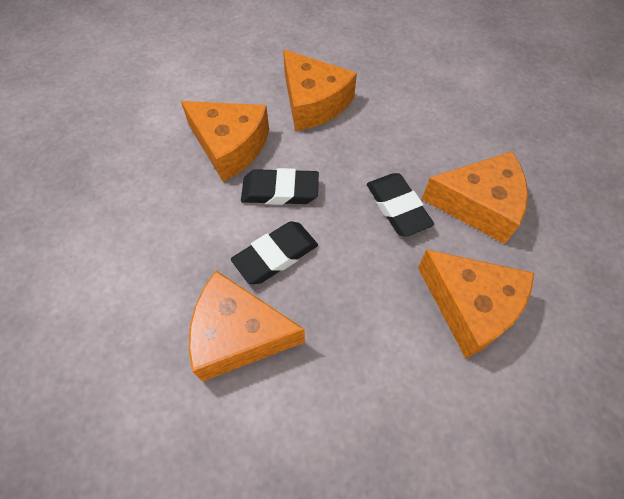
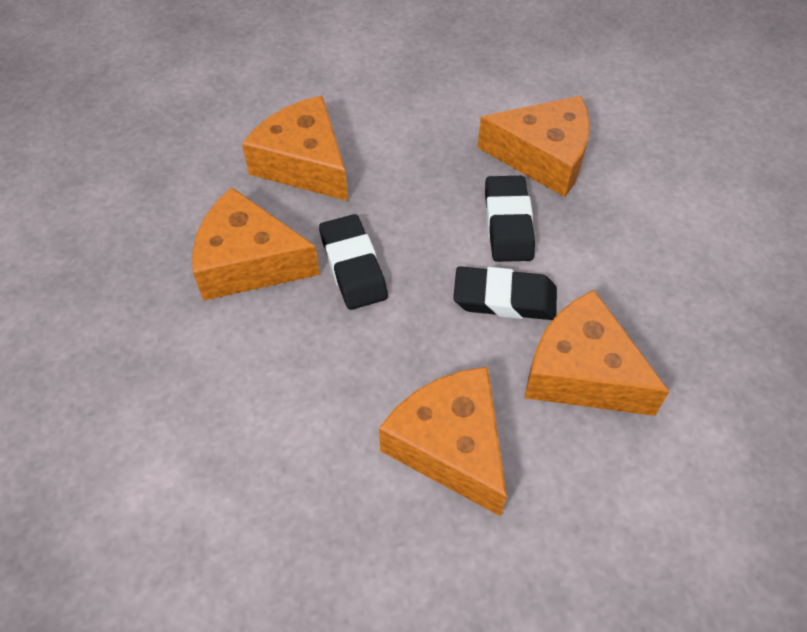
camera: 175 degrees left, 5 degrees down
(276, 255) = (508, 223): black eraser -> black eraser turned 60 degrees counterclockwise

